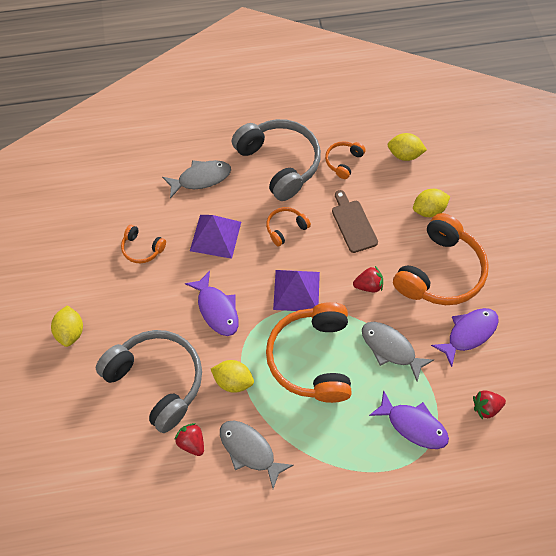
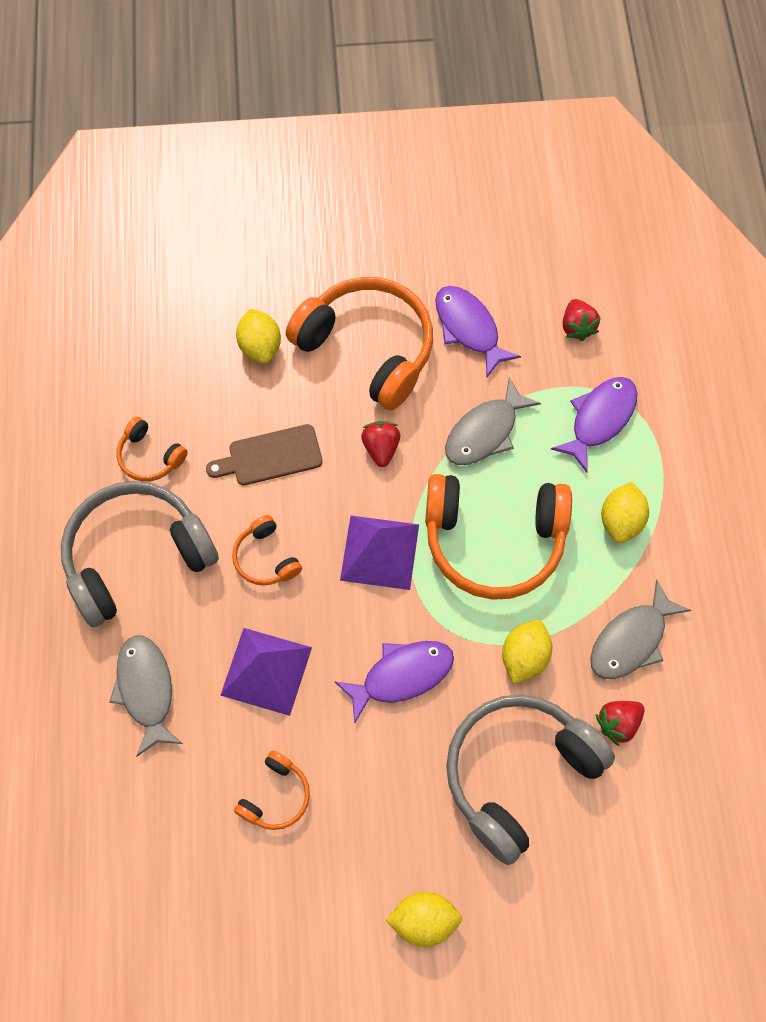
camera: 85 degrees left, 5 degrees up
(404, 155) = (152, 365): yellow lemon -> yellow lemon (621, 521)

